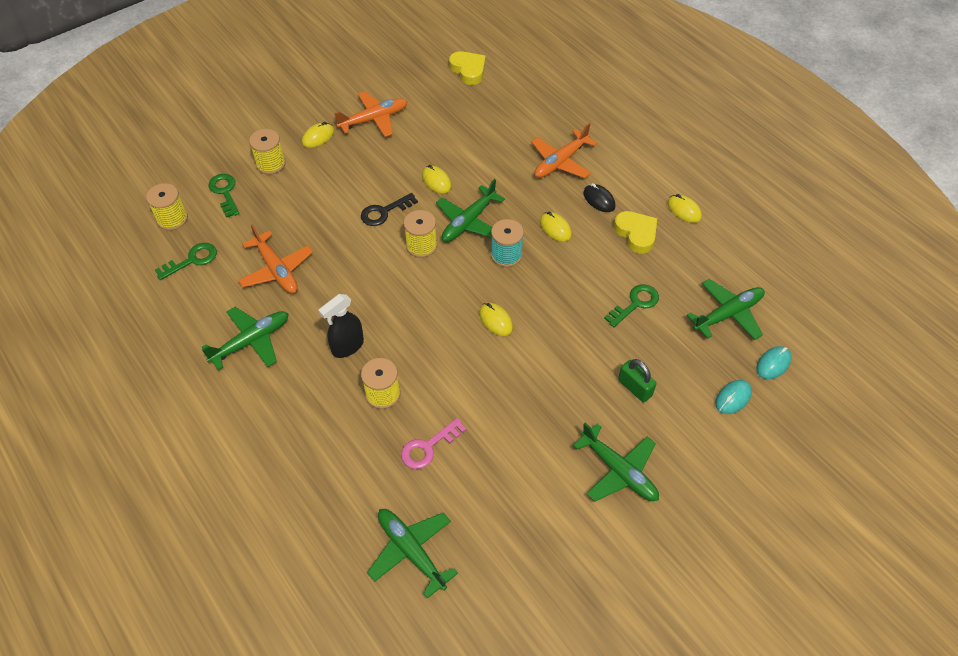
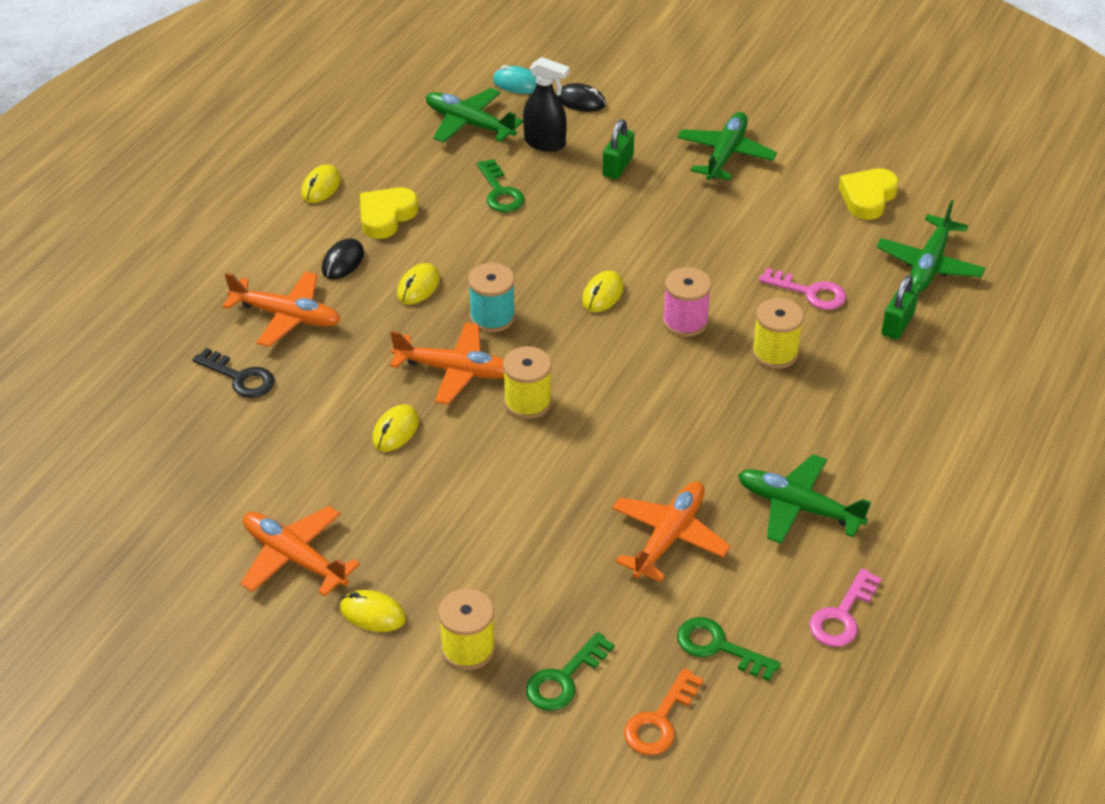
camera: 115 degrees left, 10 degrees down
(166, 324) = (842, 615): none -> pink key
(172, 219) = (660, 720): yellow spool -> orange key
(347, 346) = (735, 410): black spray bottle -> black spray bottle (545, 143)
(363, 488) = (897, 324): none -> green padlock
(384, 212) = (489, 464): black key -> black key (240, 377)
(443, 355) = (685, 321): none -> pink spool
(468, 70) = (114, 483): yellow heart -> yellow heart (867, 197)
(469, 221) = (455, 370): green plane -> orange plane
(635, 304) = (500, 192): green key -> green key turned 135 degrees counterclockwise
(733, 398) = (580, 101): turquoise mouse -> black mouse

